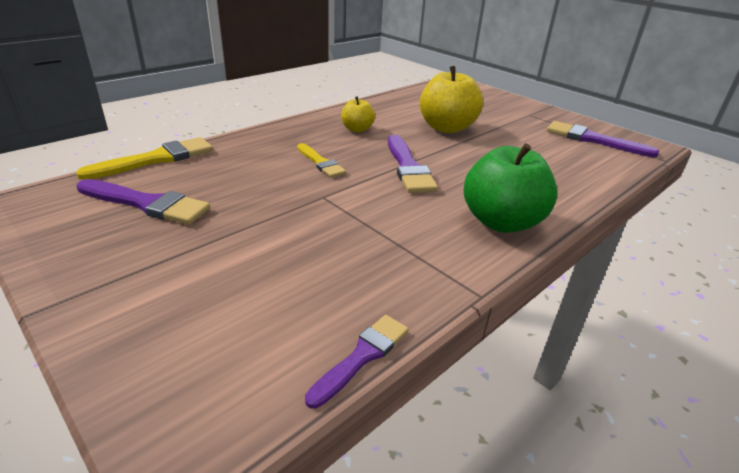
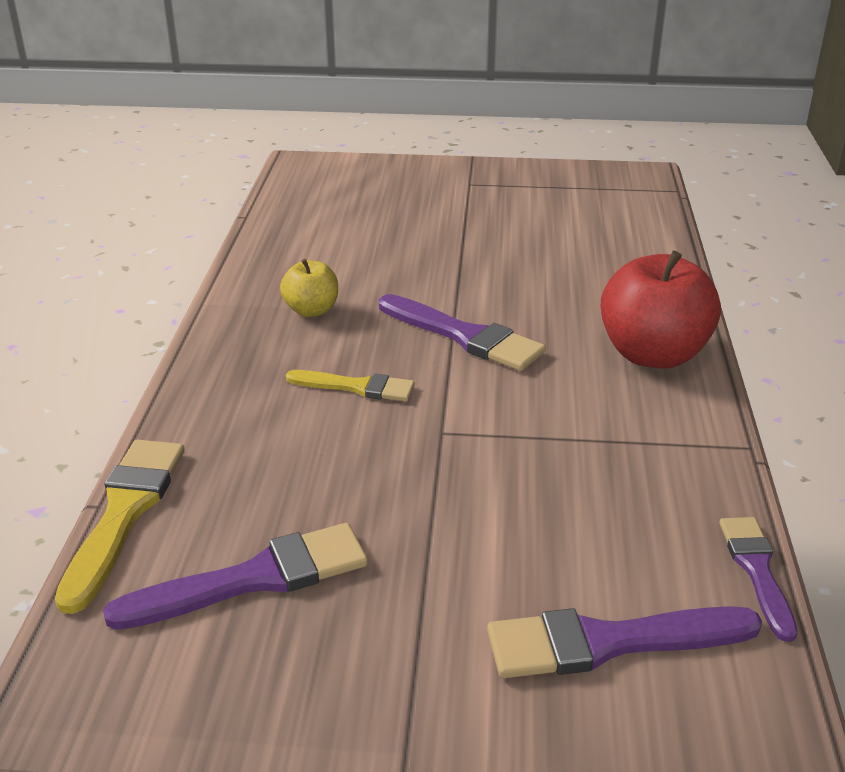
camera: 40 degrees left, 0 degrees up
(446, 128) = (413, 252): yellow apple -> none
(501, 222) = (652, 354): green apple -> red apple
(593, 140) = (582, 193): purple brush -> purple brush (609, 642)

